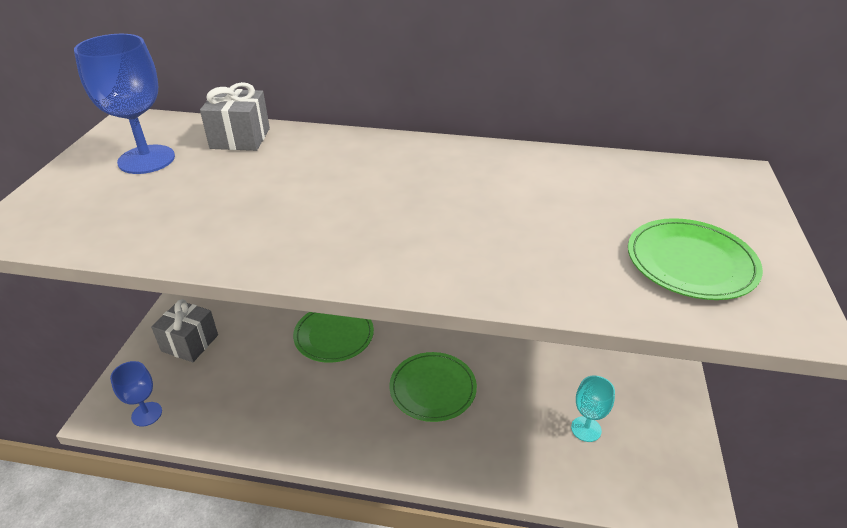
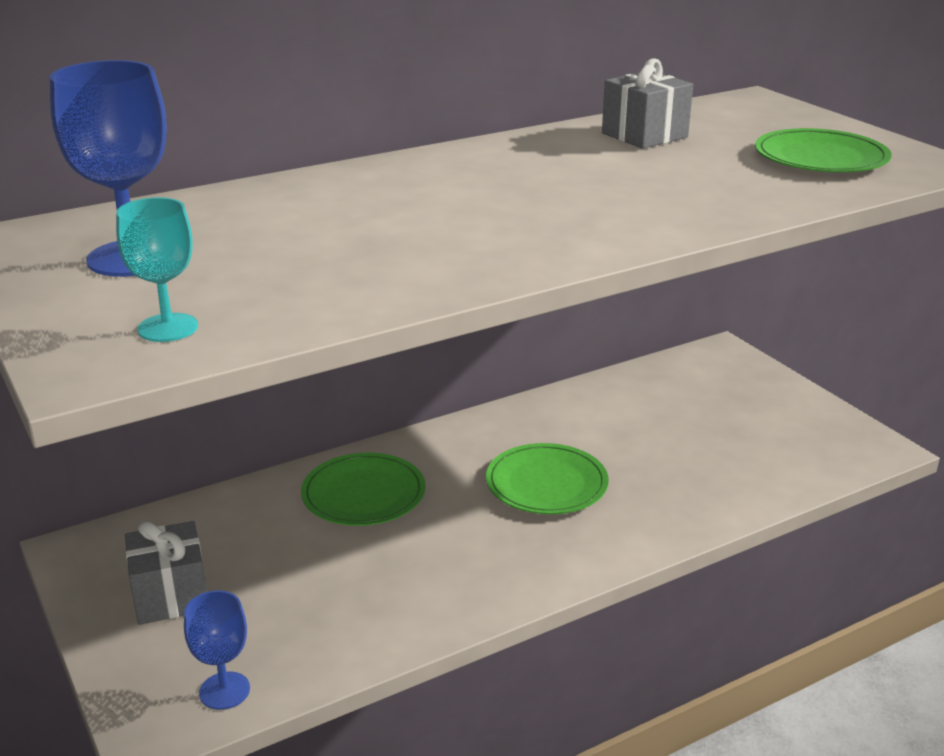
camera: 40 degrees left, 10 degrees down
(240, 138) = (217, 207): grey gift -> grey gift (644, 135)
(586, 429) = (729, 441): turquoise goblet -> turquoise goblet (168, 328)

